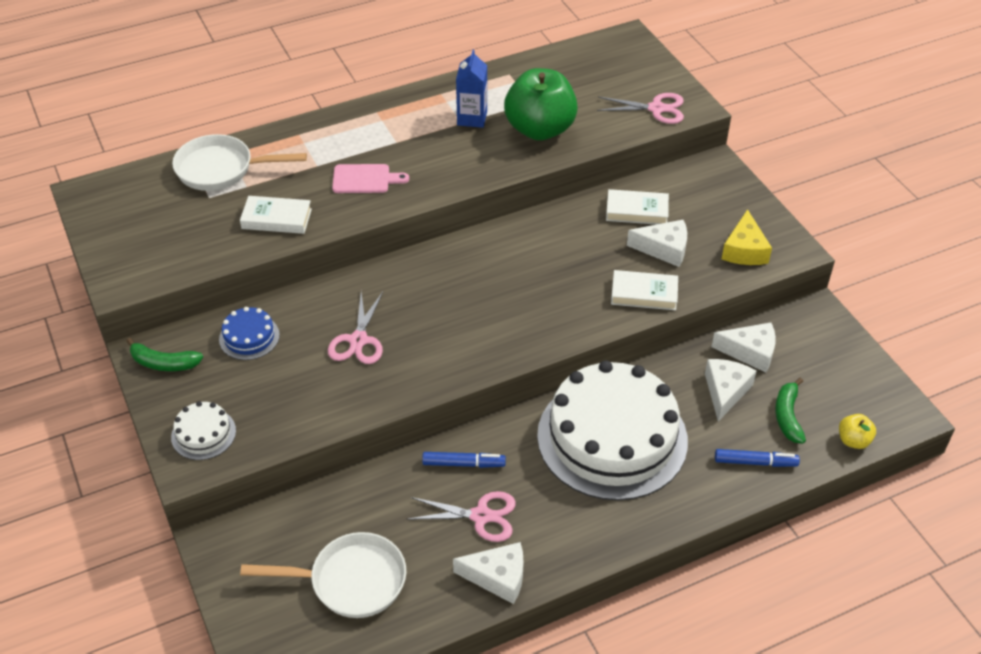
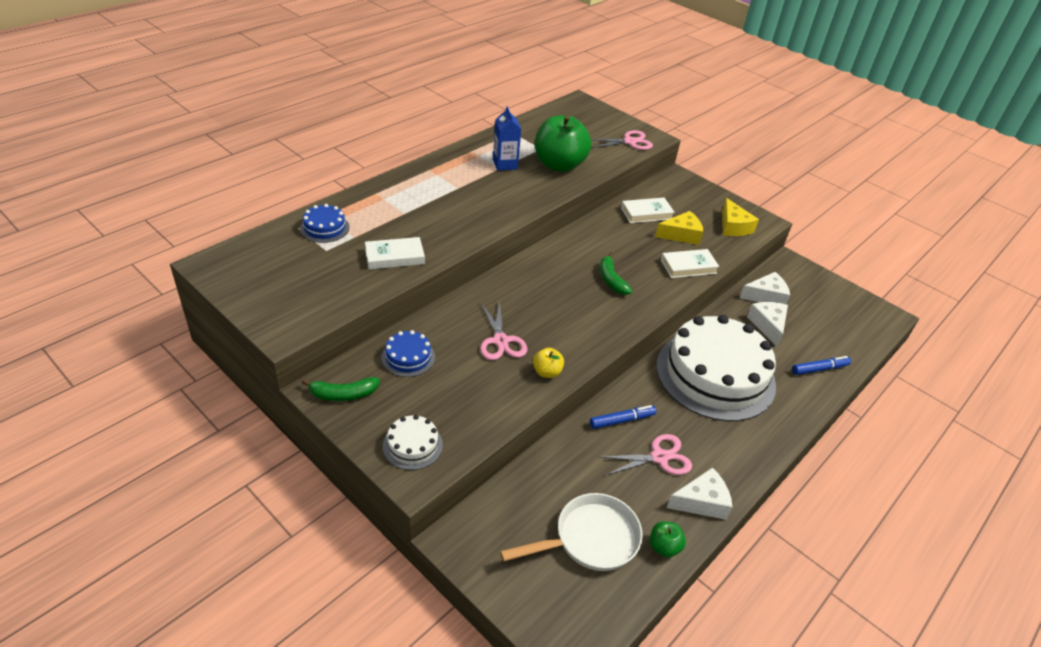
camera: 25 degrees left, 5 degrees down
(221, 169) = (324, 228): white pan -> blue cake
(365, 179) = (449, 217): pink cutting board -> none
(424, 612) = (664, 547): none -> green apple
(664, 249) = (681, 235): white cheese -> yellow cheese
(787, 416) = (818, 333): green banana -> green banana (611, 280)
(853, 441) = (868, 340): yellow apple -> yellow apple (547, 372)

